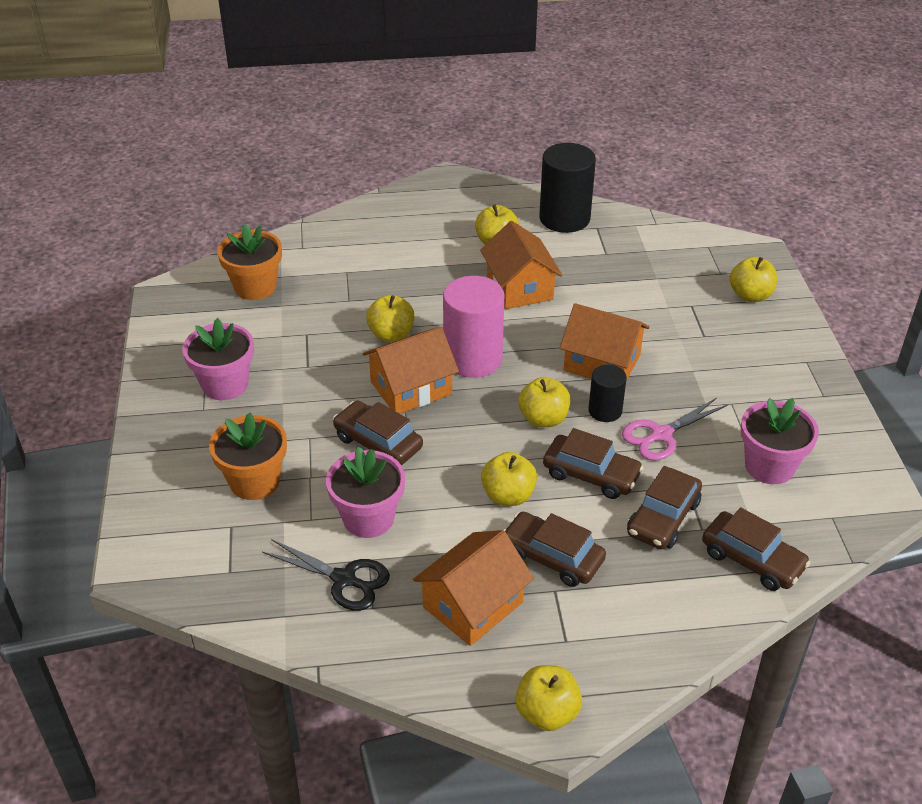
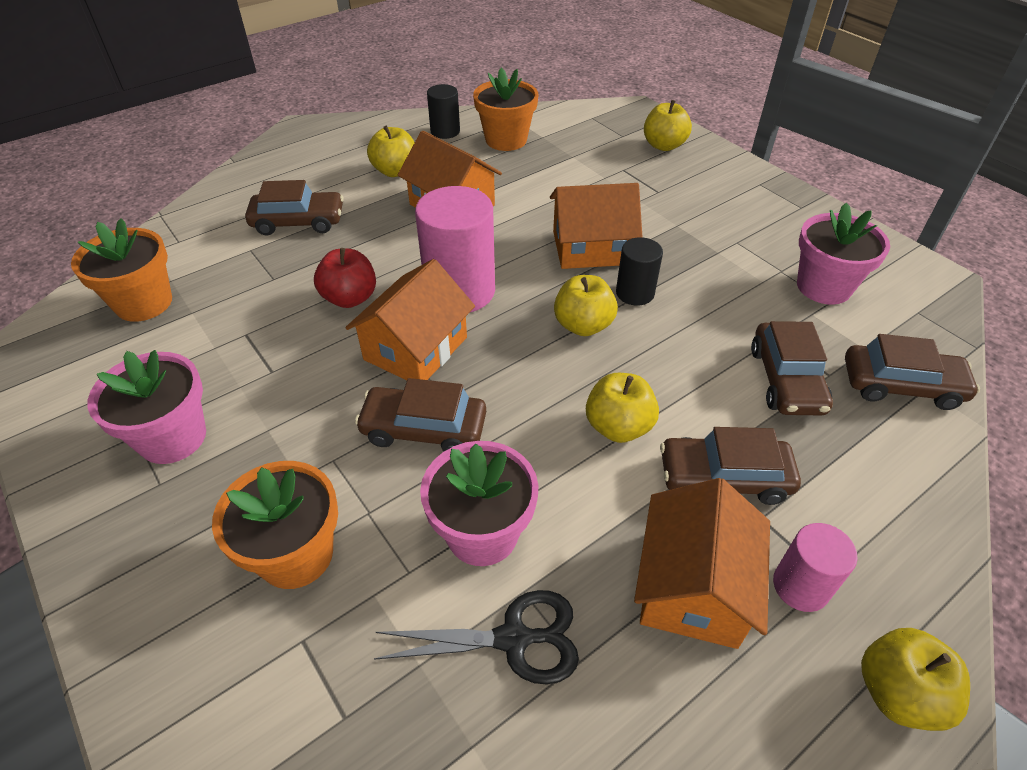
camera: 30 degrees left, 5 degrees up
(391, 334) = (350, 298): yellow apple -> red apple
(542, 636) = (800, 586): none -> pink cylinder
(564, 218) = (445, 131): black cylinder -> black cylinder, size x0.55
(591, 475) = (680, 364): brown car -> brown car (298, 222)
(610, 243) = (506, 140): none -> orange flower pot
(661, 435) = (706, 296): pink scissors -> none

